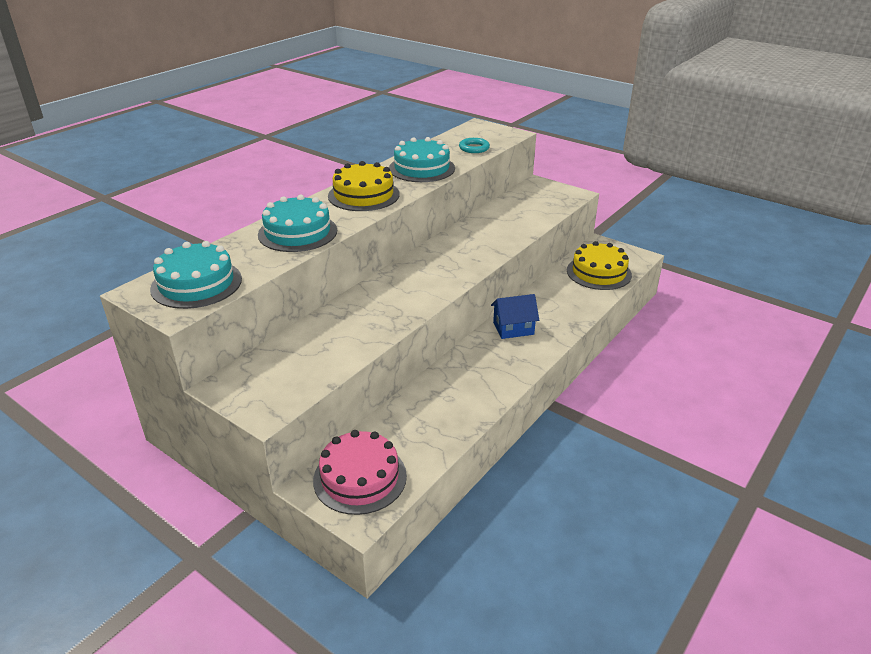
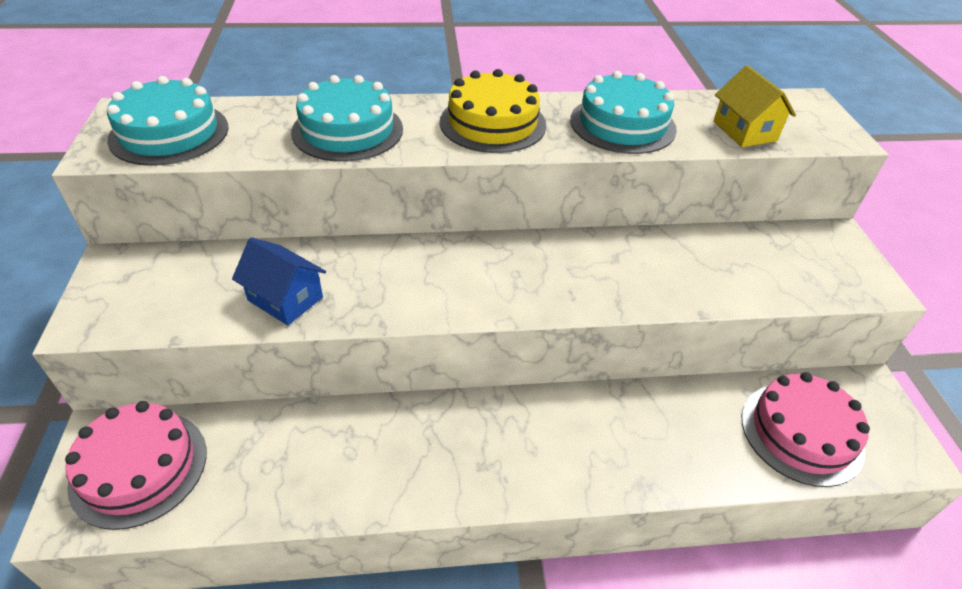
camera: 45 degrees right, 10 degrees up
(474, 148) = (744, 131): turquoise ring -> yellow house
(513, 328) = (556, 422): blue house -> blue house (285, 299)
(599, 272) = (801, 433): yellow cake -> pink cake

